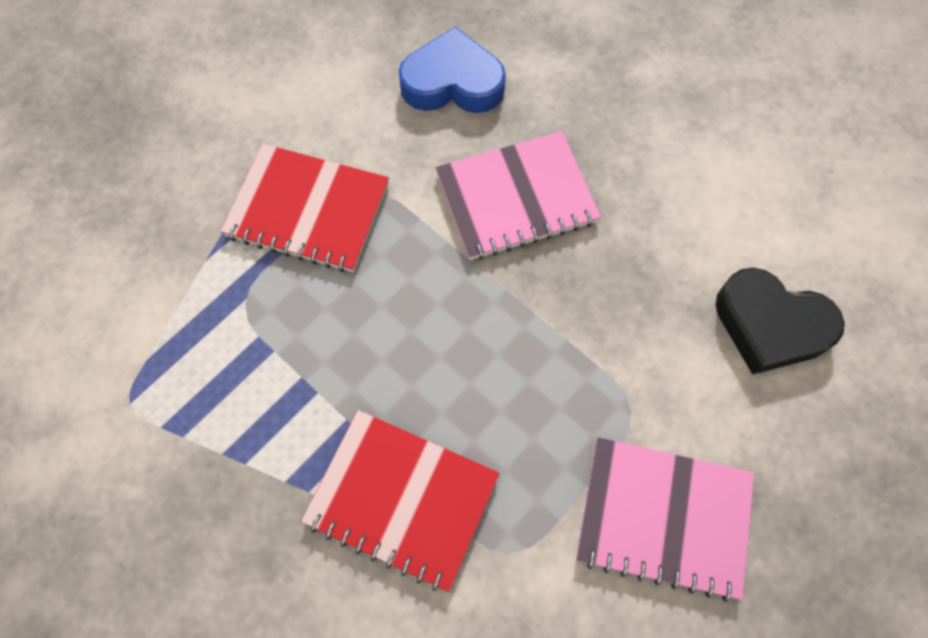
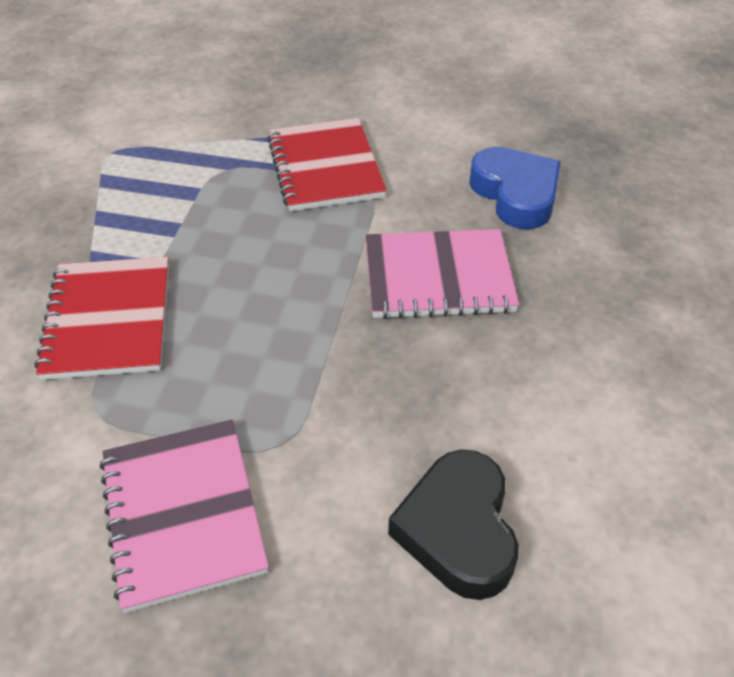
camera: 60 degrees right, 20 degrees down
(516, 198) = (438, 277): pink notebook -> pink notebook turned 45 degrees counterclockwise

